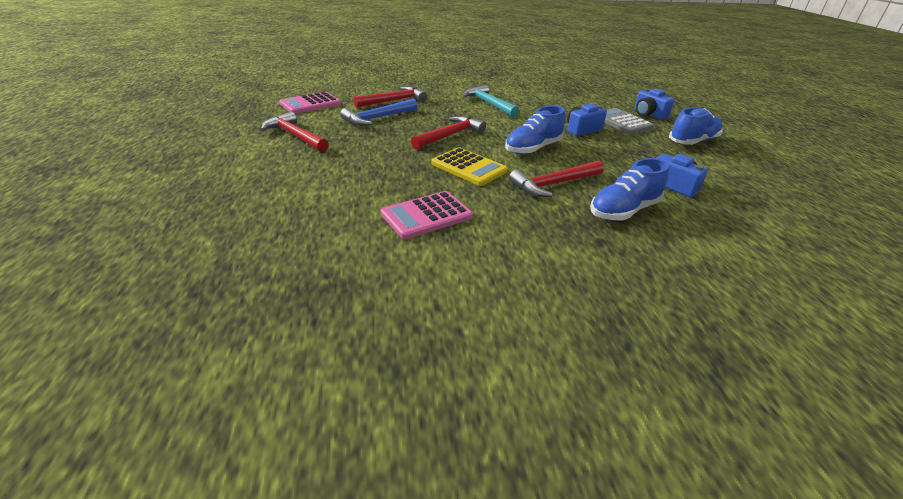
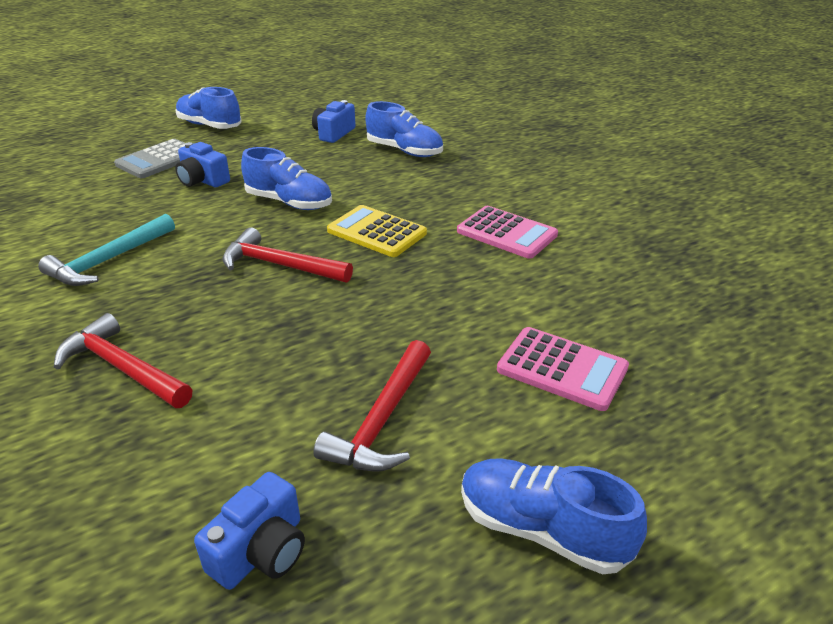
camera: 110 degrees left, 0 degrees up
(192, 150) = (542, 530): none -> blue shoe
(310, 104) = (185, 490): pink calculator -> pink calculator (562, 369)
(378, 118) = (237, 355): blue hammer -> none
(468, 167) = (376, 232): yellow calculator -> yellow calculator turned 75 degrees counterclockwise
(554, 184) = (378, 182): red hammer -> none
(648, 114) = (120, 146): blue camera -> blue camera (261, 551)

